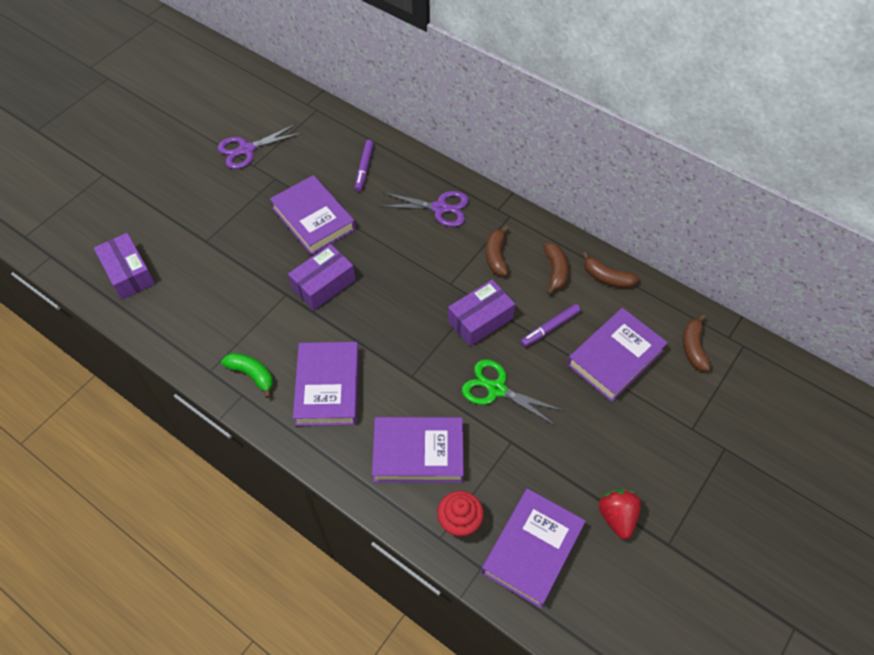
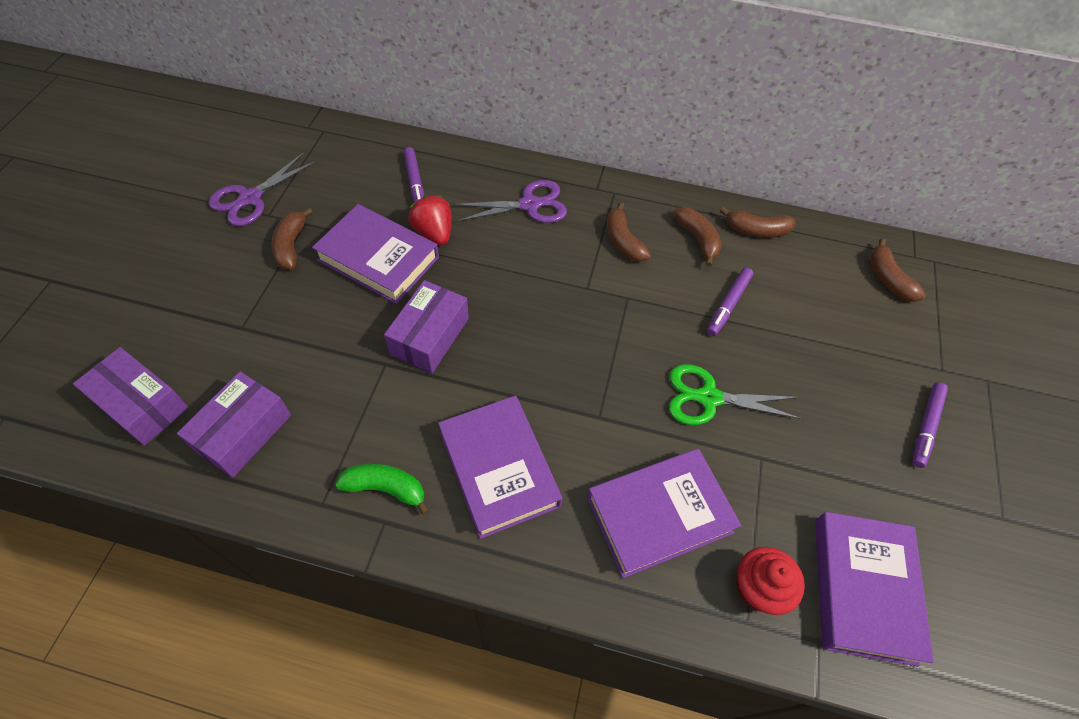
camera: 25 degrees left, 0 degrees up
(260, 192) = (291, 245): none -> brown banana
(480, 319) = (645, 320): purple box -> purple box (243, 432)
(615, 357) = (816, 316): purple book -> none
(617, 517) = (930, 506): red strawberry -> red strawberry (434, 233)
(650, 464) = (925, 427): none -> purple marker

